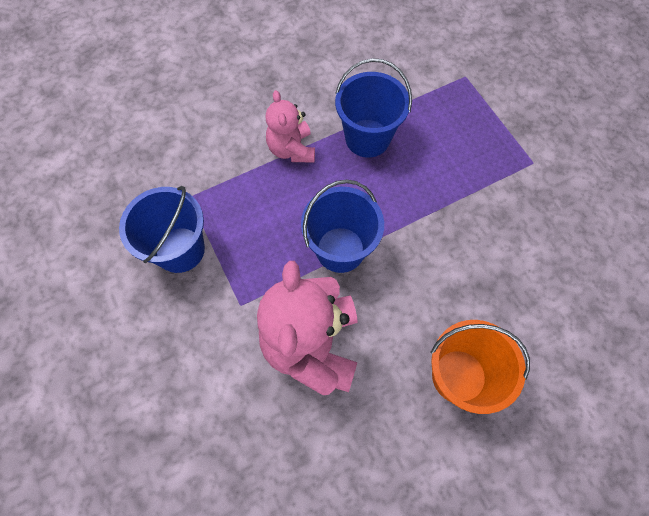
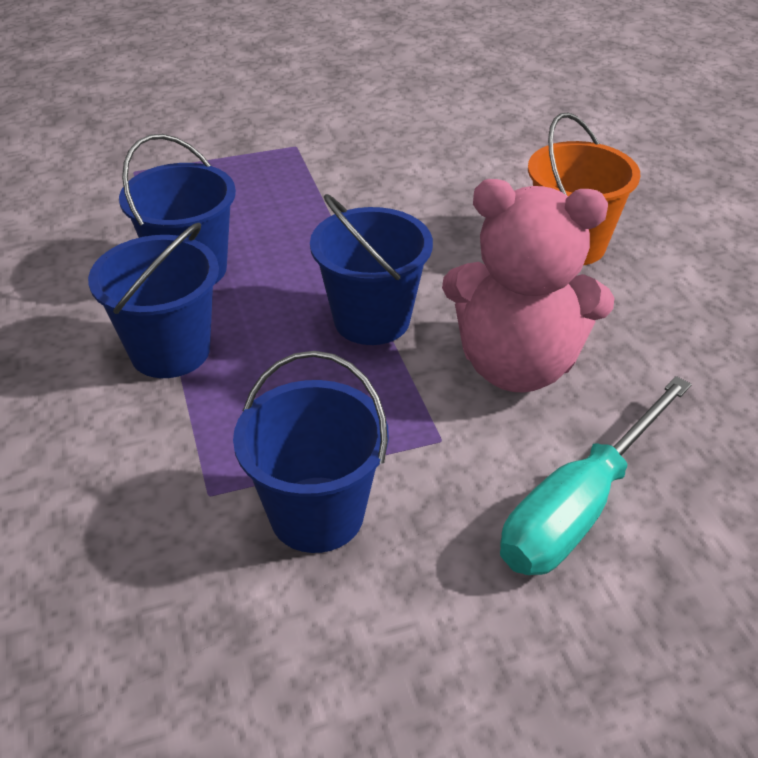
camera: 80 degrees left, 25 degrees down
(196, 388) = (579, 507): none -> turquoise screwdriver
(291, 149) = (170, 351): pink teddy bear -> blue bucket

